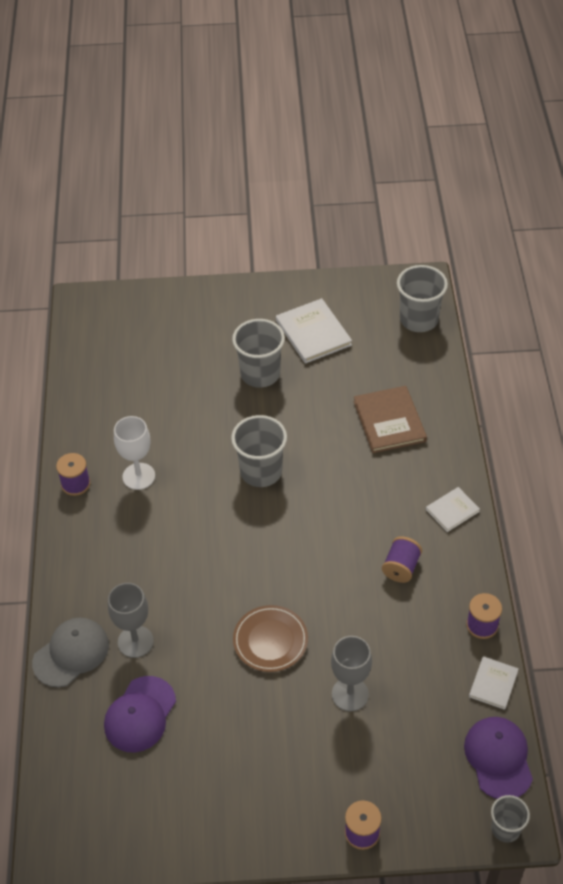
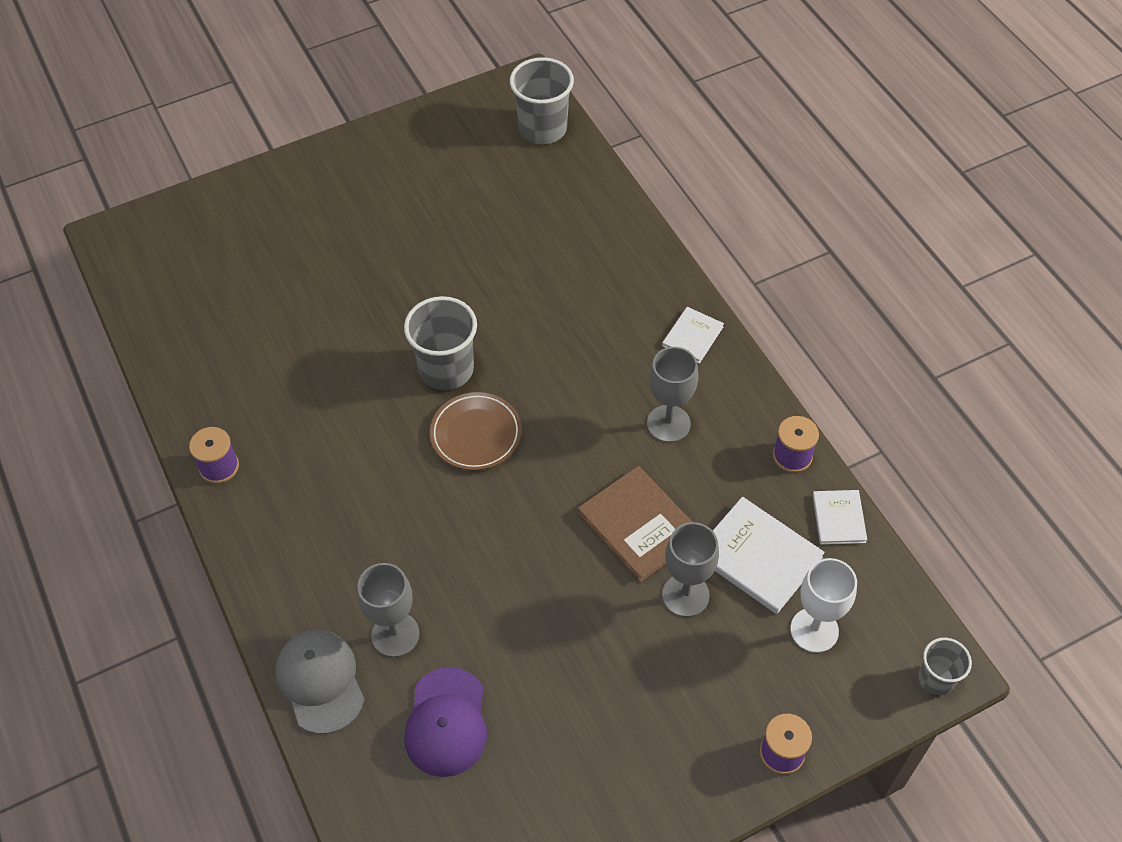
camera: 25 degrees left, 5 degrees up
(71, 653) = (320, 681): grey cap -> grey cap turned 45 degrees counterclockwise
(138, 476) = (296, 428): white goblet -> white goblet (814, 630)
(260, 374) = (386, 252): grey cup -> none
(270, 641) = (560, 568): brown plate -> brown plate (476, 434)
(313, 333) = (426, 183): white book -> white book (758, 557)
(389, 421) = (568, 258): brown book -> brown book (639, 525)
(401, 567) = (668, 423): purple spool -> grey goblet
(498, 758) = (887, 601): purple cap -> none

